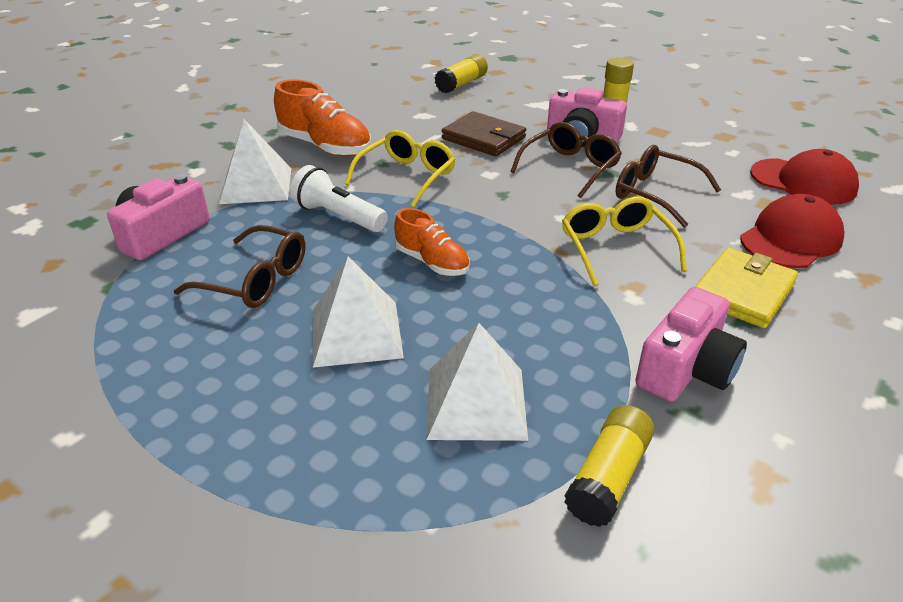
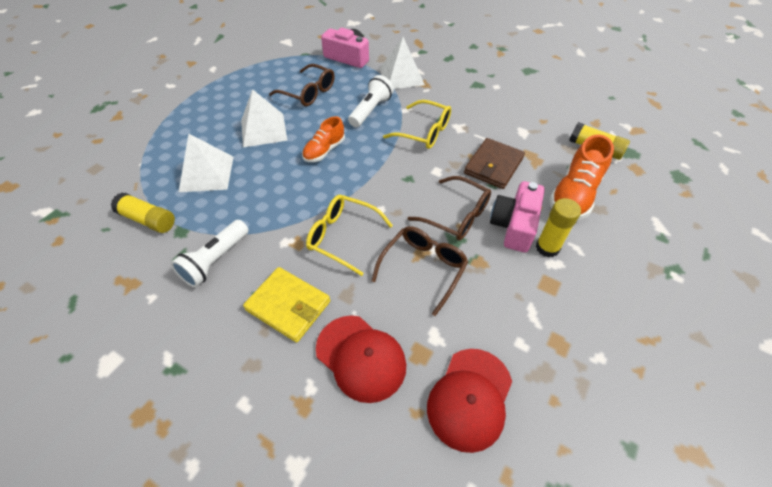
camera: 85 degrees right, 15 degrees up
(256, 280) = (308, 92): brown glasses -> brown glasses turned 75 degrees counterclockwise
(325, 146) = (456, 93): orange shoe -> orange shoe (574, 195)
(615, 248) = (342, 236): yellow glasses -> yellow glasses turned 135 degrees counterclockwise
(686, 368) = (215, 260): pink camera -> white flashlight

